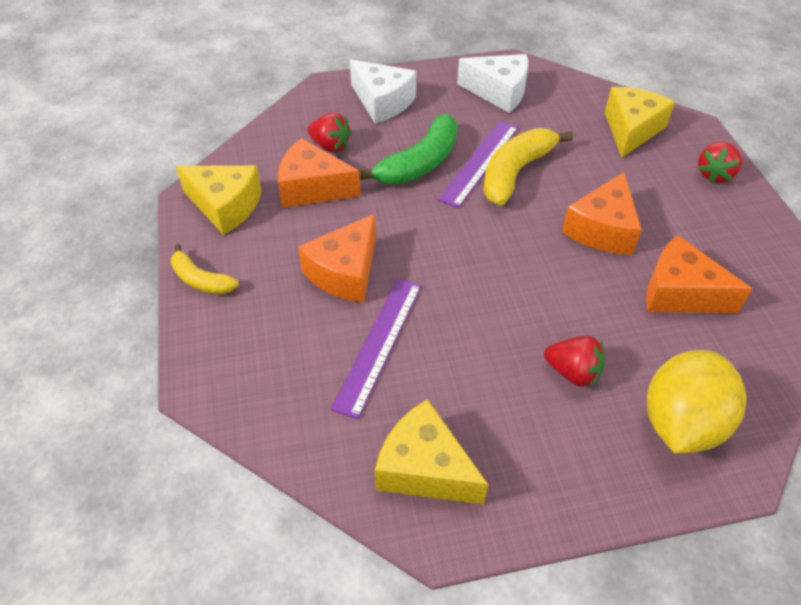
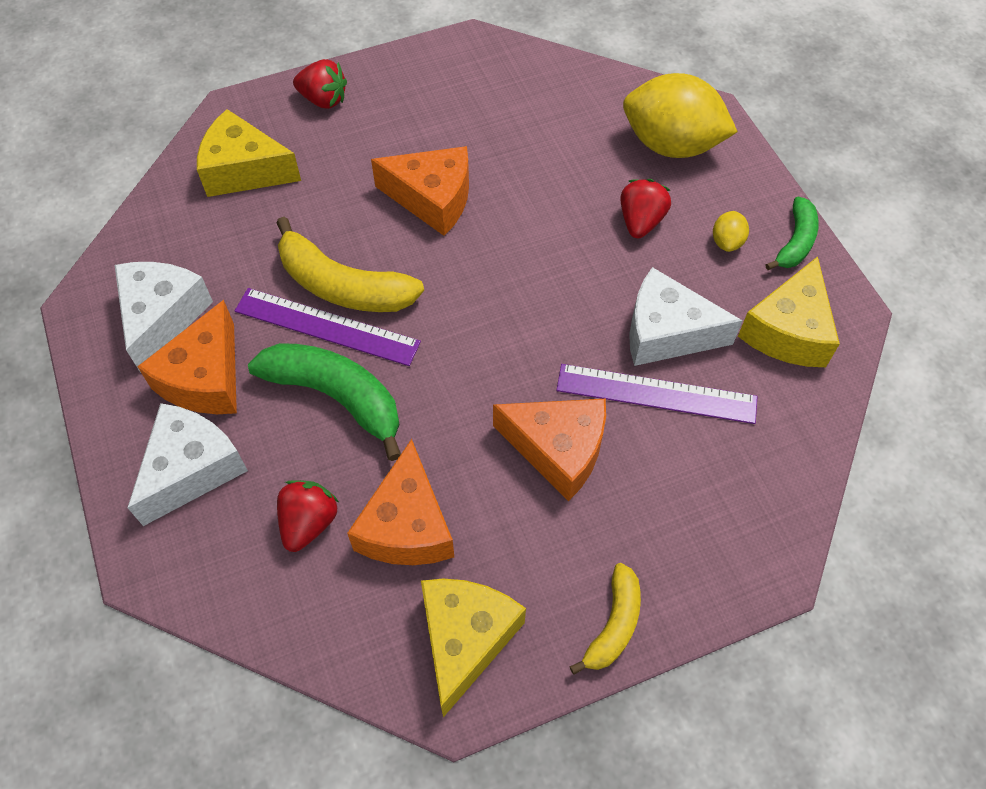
camera: 100 degrees left, 10 degrees up
(440, 365) = (666, 333): none -> white cheese
(539, 510) = (795, 242): none -> green banana
(543, 442) = (727, 242): none -> yellow lemon
(680, 293) = (514, 138): orange cheese -> orange cheese (205, 378)

